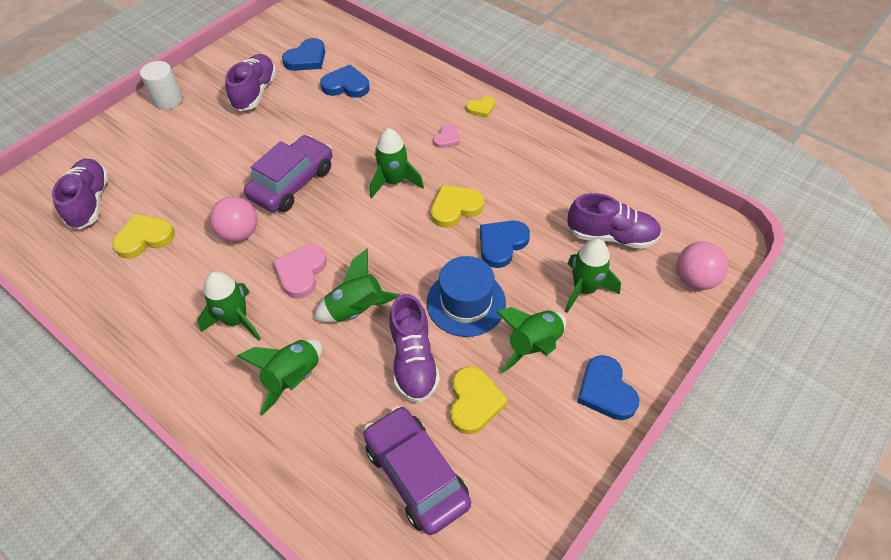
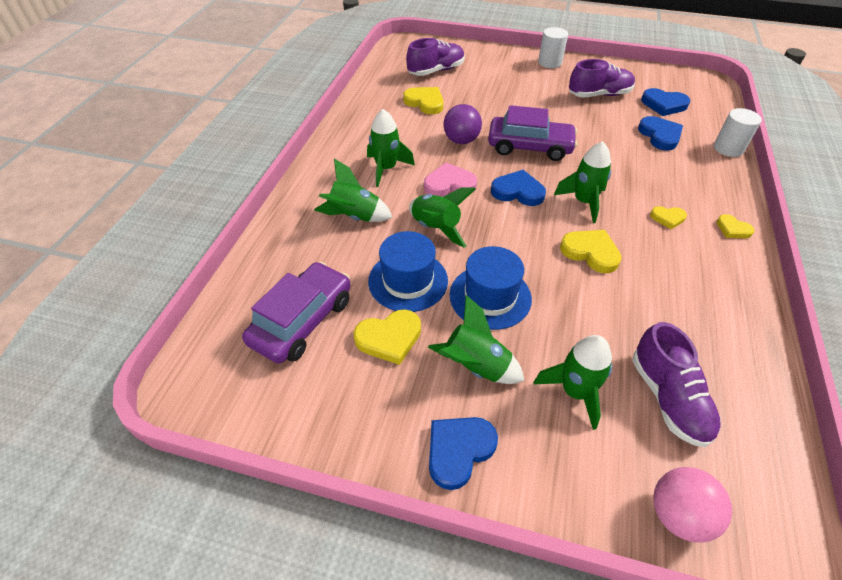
camera: 65 degrees right, 5 degrees down
(239, 233) = (461, 140): pink ball -> purple ball
(393, 55) = (728, 148): none -> white cylinder
(413, 361) = (408, 281): purple shoe -> blue hat
(447, 138) = (667, 218): pink heart -> yellow heart
(501, 244) = (577, 301): blue heart -> blue heart (518, 191)

